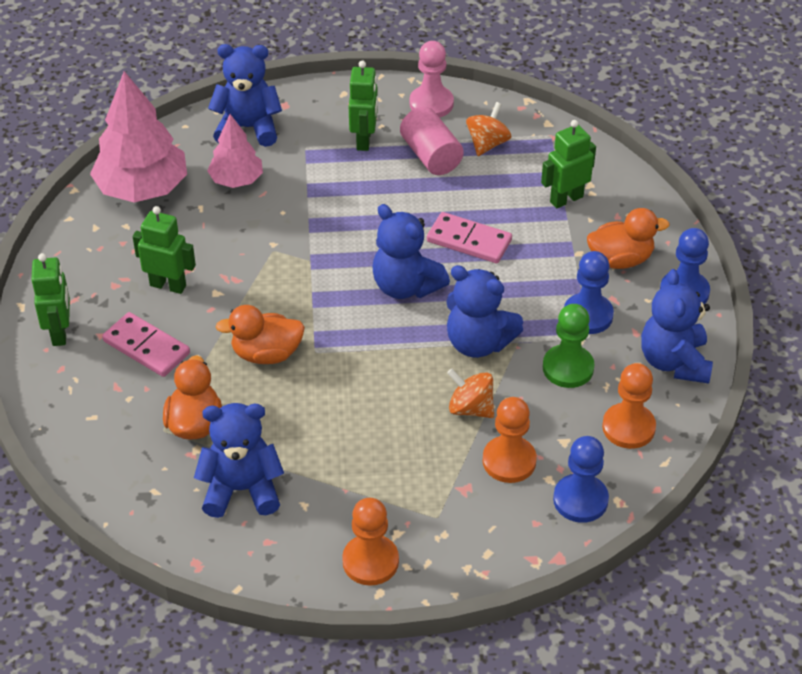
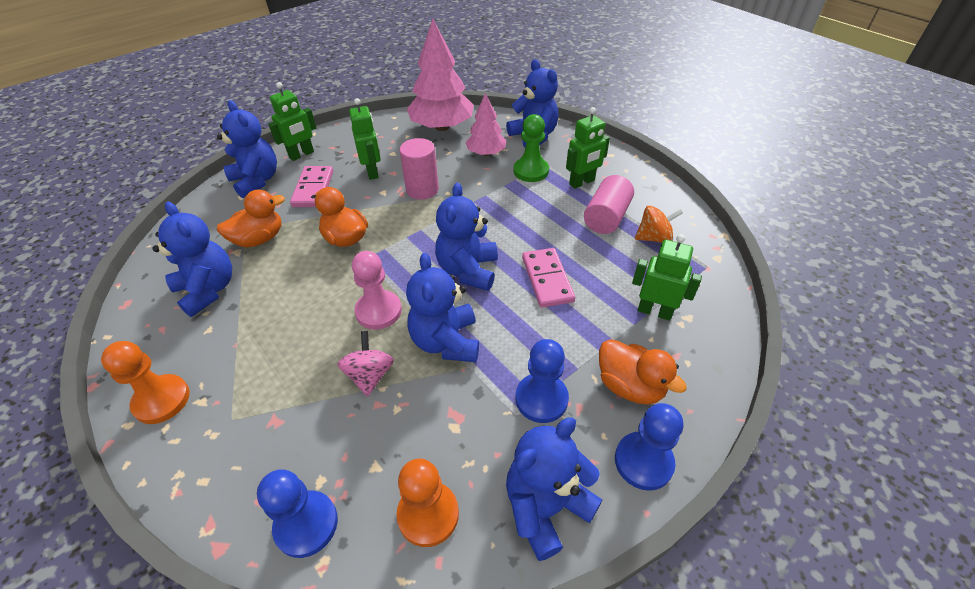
camera: 55 degrees right, 0 degrees up
(73, 392) = (256, 181): none -> blue teddy bear
(246, 260) = (422, 189): none -> pink cylinder
(431, 104) = (654, 193): pink pawn -> pink pawn (378, 311)
(470, 408) = (370, 375): orange spinning top -> pink spinning top
(509, 461) = (325, 436): orange pawn -> none
(568, 368) = (467, 419): green pawn -> green pawn (531, 171)

